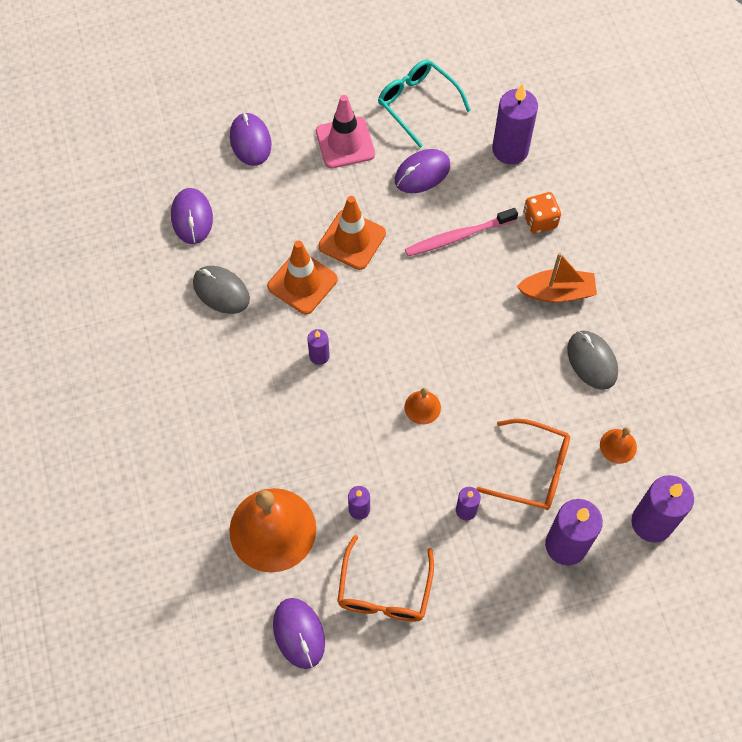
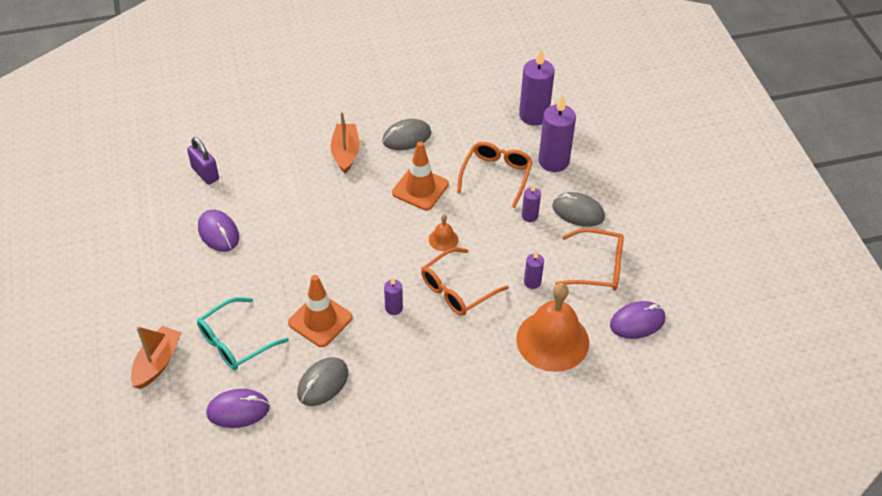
camera: 90 degrees left, 15 degrees down
(250, 141) = (157, 363): purple mouse -> orange boat
(345, 143) = (175, 287): pink traffic cone -> none
(346, 423) = (457, 290): none -> orange glasses
(352, 240) = (280, 283): orange traffic cone -> orange traffic cone (420, 189)
(417, 103) = (142, 234): turquoise glasses -> turquoise glasses (235, 342)
(458, 236) = (286, 211): pink toothbrush -> none
(477, 572) = (578, 212): none -> grey mouse
(510, 150) = (205, 173): purple candle -> purple padlock
(539, 221) = (278, 159): orange dice -> none
(618, 446) = (476, 128): orange bell -> none

